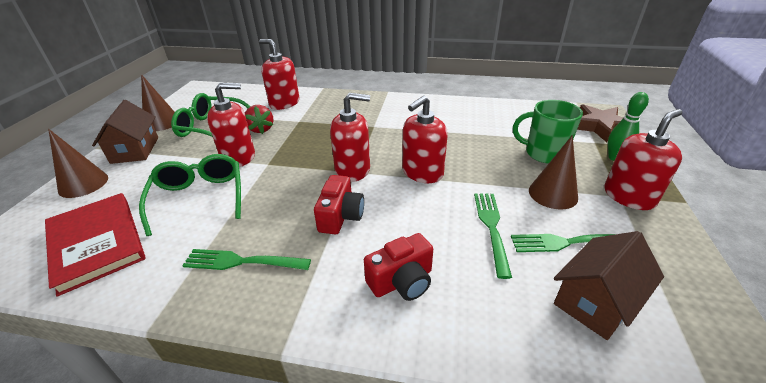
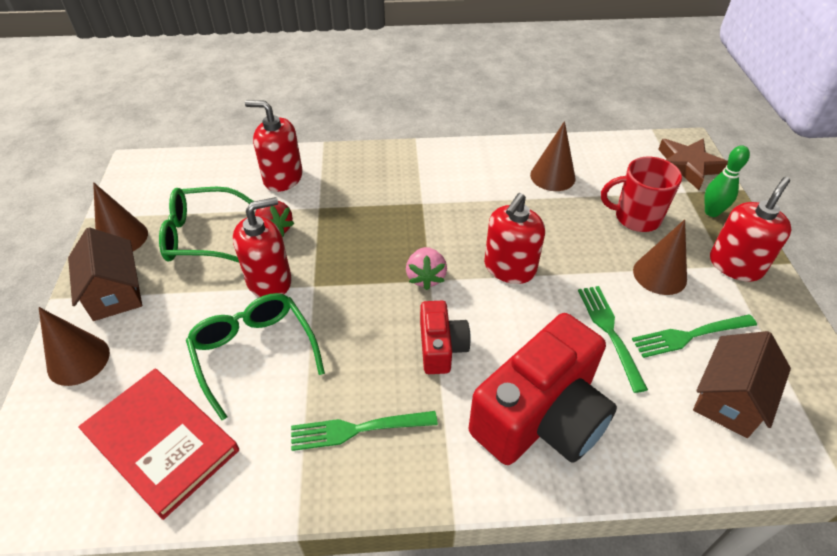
camera: 15 degrees left, 10 degrees up
(353, 170) = (426, 277): red soap dispenser -> pink strawberry
(402, 281) = (541, 417): red camera -> red camera, size x1.95
(482, 121) = (552, 176): none -> brown cone
(543, 153) = (635, 218): green mug -> red mug

